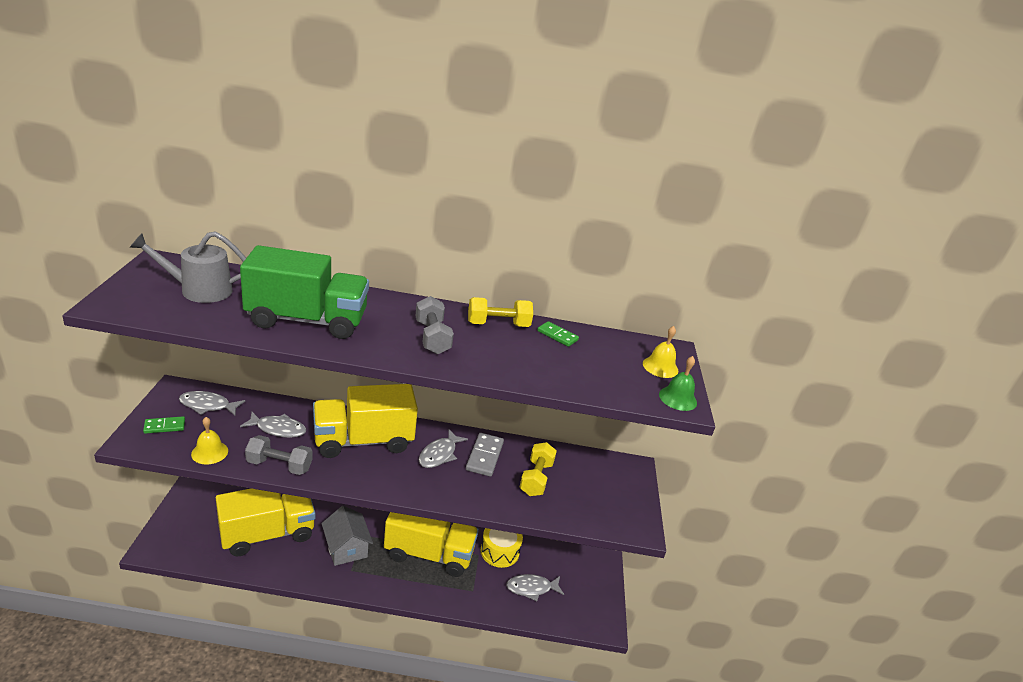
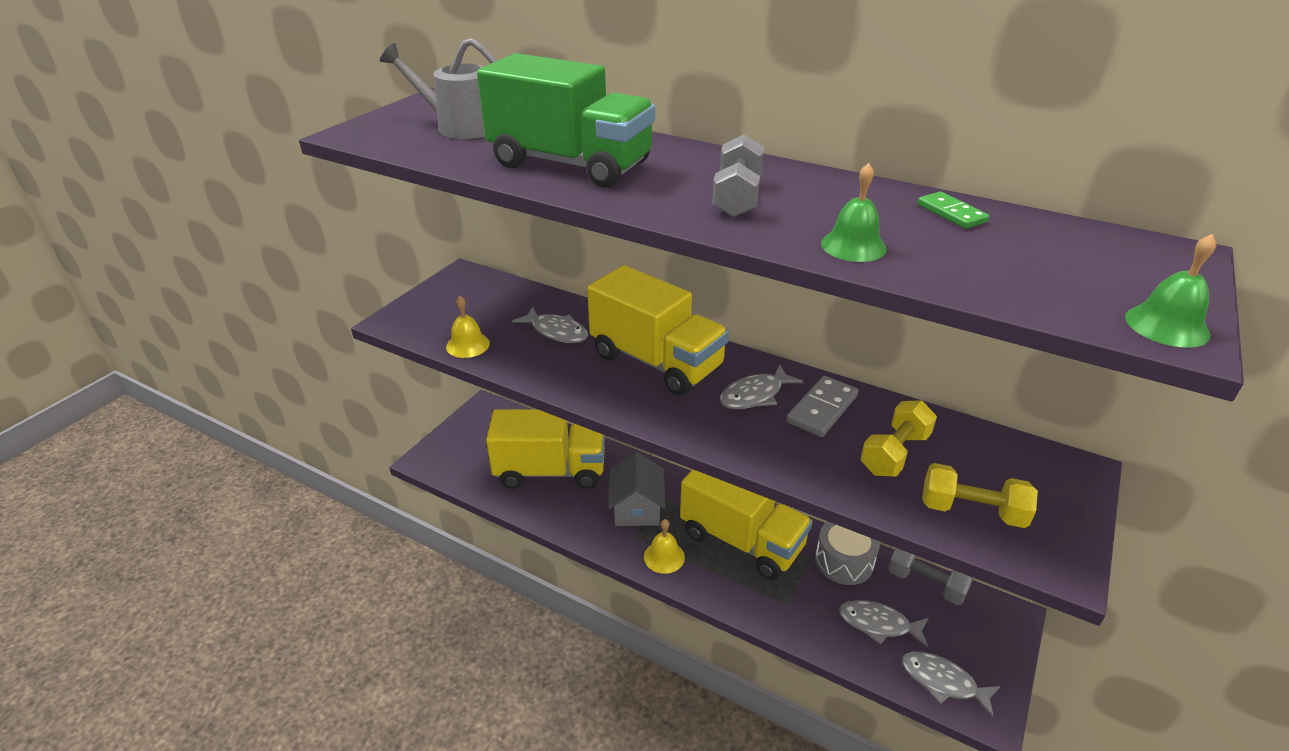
camera: 30 degrees right, 5 degrees up
(164, 426) = (433, 310): green domino -> none
(208, 405) = (489, 295): grey fish -> grey fish (943, 682)
(279, 465) = (540, 373): grey dumbbell -> grey dumbbell (926, 583)
(363, 441) = (656, 361): yellow truck -> yellow truck turned 150 degrees counterclockwise
(498, 324) = (852, 191): yellow dumbbell -> yellow dumbbell (972, 511)
(499, 551) = (844, 561): yellow drum -> grey drum
(514, 367) = (853, 246): none -> green bell
(660, 367) = (1143, 274): yellow bell -> yellow bell (664, 557)

